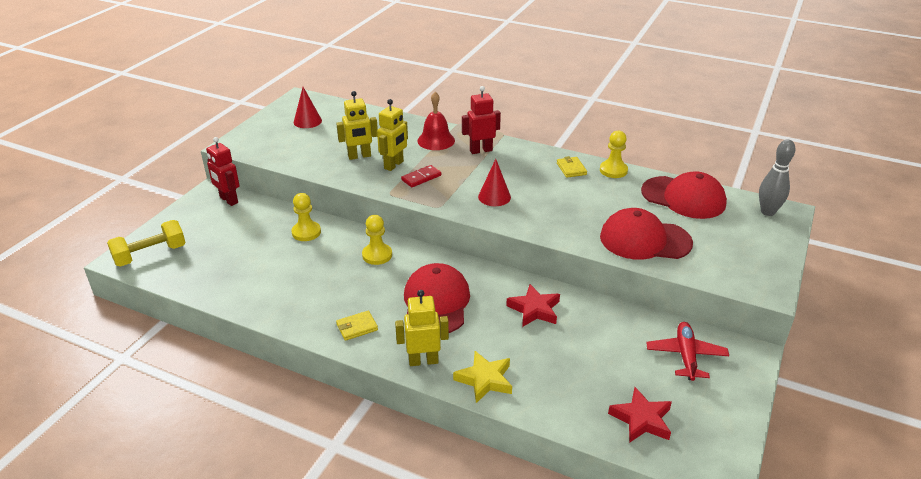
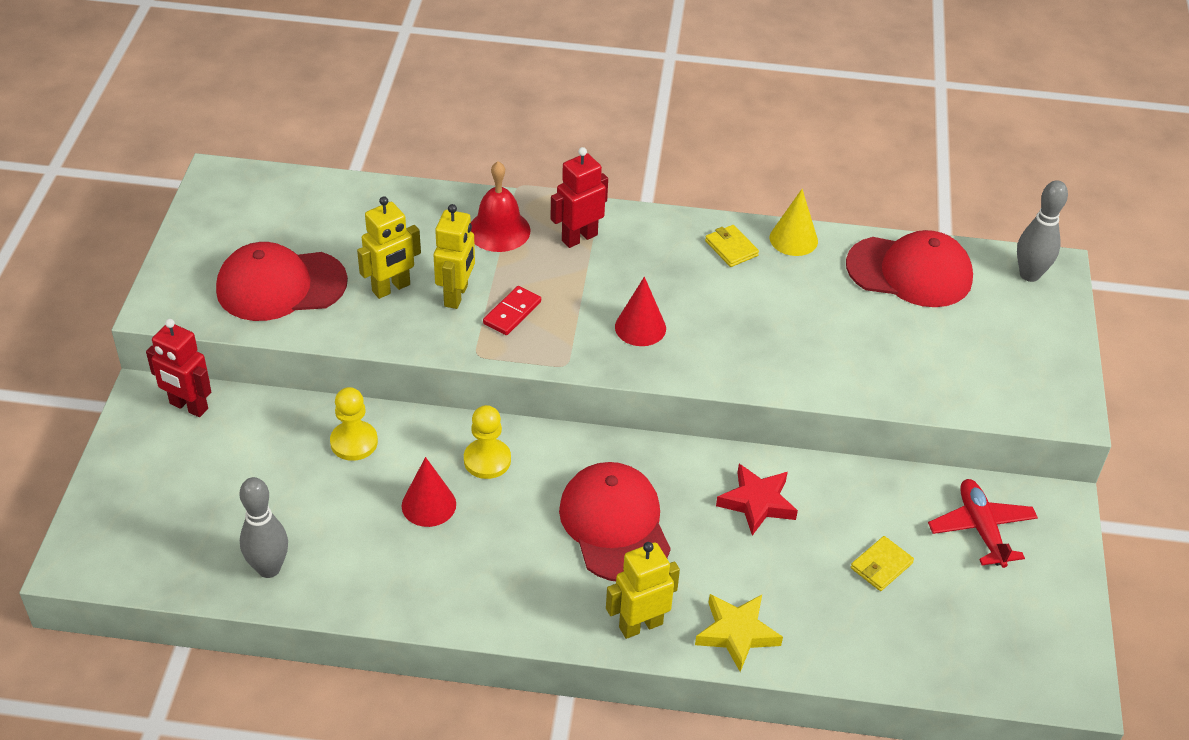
camera: 20 degrees left, 10 degrees up
(150, 255) = (120, 543): yellow dumbbell -> none
(220, 283) = (269, 568): none -> grey bowling pin
(307, 121) = (263, 229): red cone -> red cone (428, 505)
(357, 327) = (520, 594): yellow wallet -> yellow wallet (881, 566)
(613, 170) = (793, 239): yellow pawn -> yellow cone
(641, 419) = (958, 640): red star -> none
(644, 240) = (883, 362): red cap -> red cap (281, 286)

